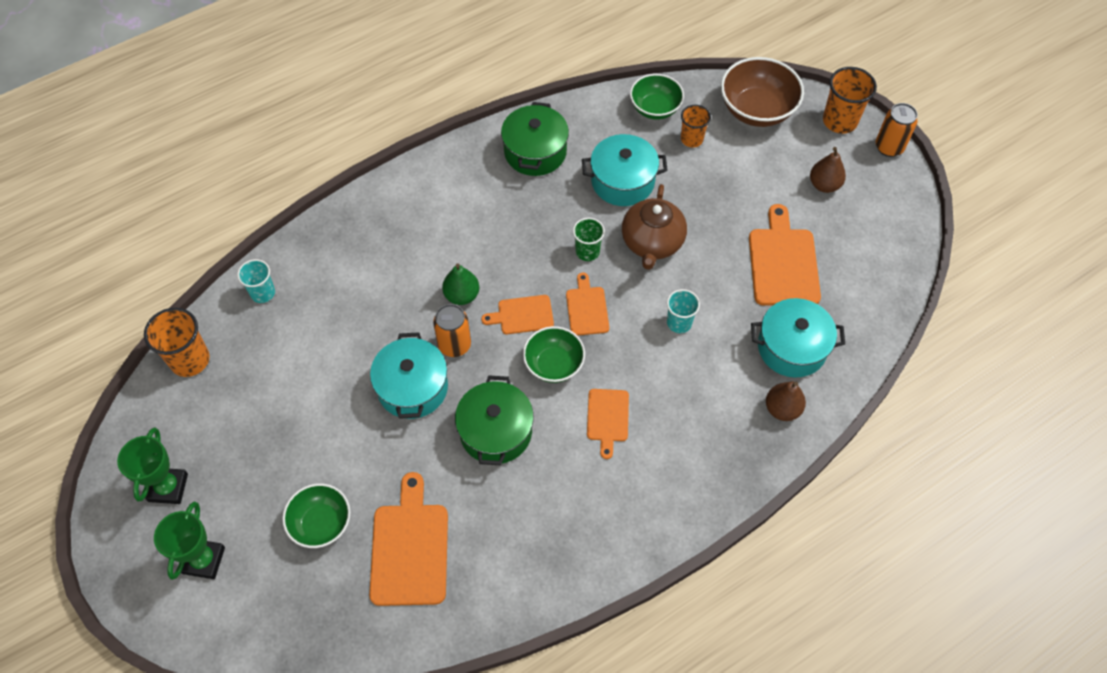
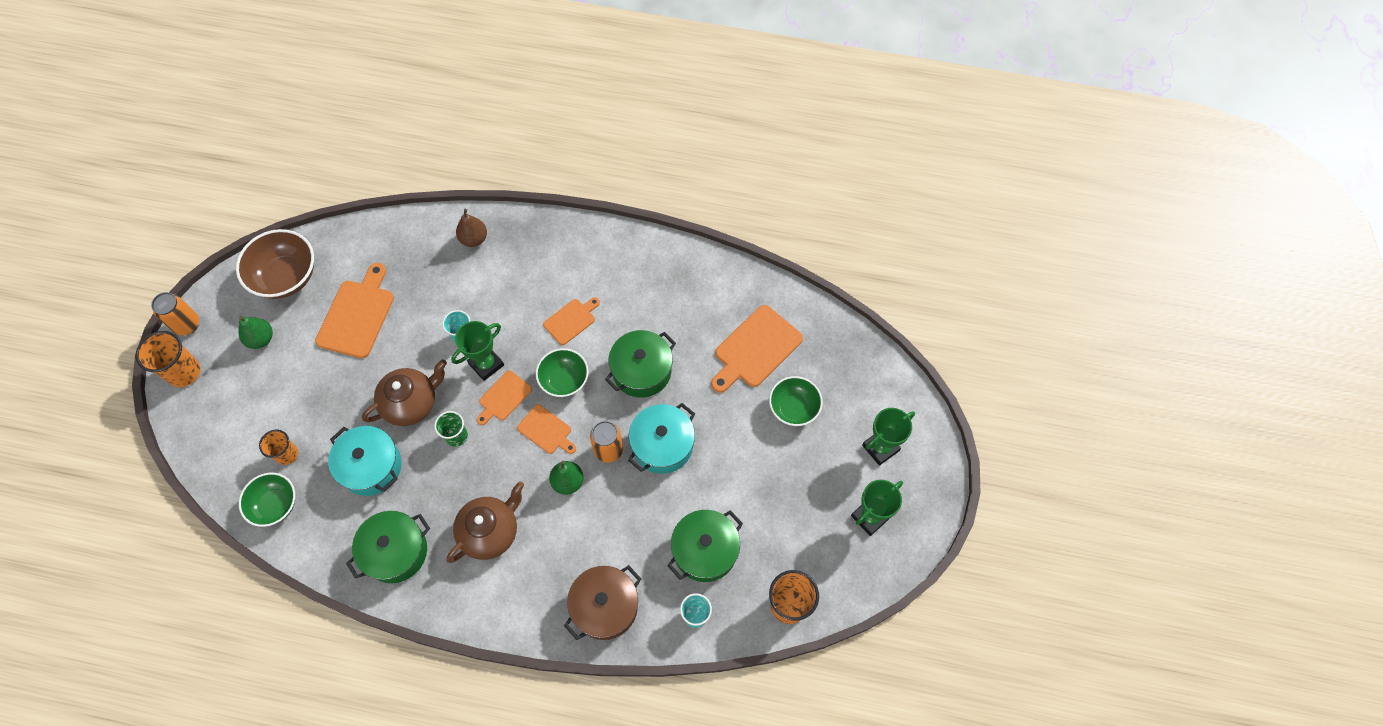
camera: 135 degrees left, 5 degrees up
(297, 341) = (705, 550): none -> green pot
(341, 243) = (605, 607): none -> brown pot
(482, 217) = (490, 531): none -> brown teapot
(633, 319) = (486, 364): none -> green trophy
(756, 110) = (217, 434): brown bowl -> brown bowl (286, 277)
(783, 263) = (357, 315): orange cutting board -> orange cutting board turned 150 degrees clockwise
(792, 347) = (423, 264): turquoise pot -> none
(824, 185) = (261, 339): brown pear -> green pear

